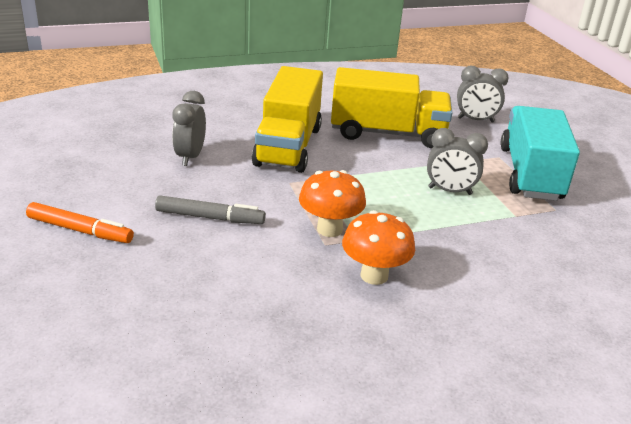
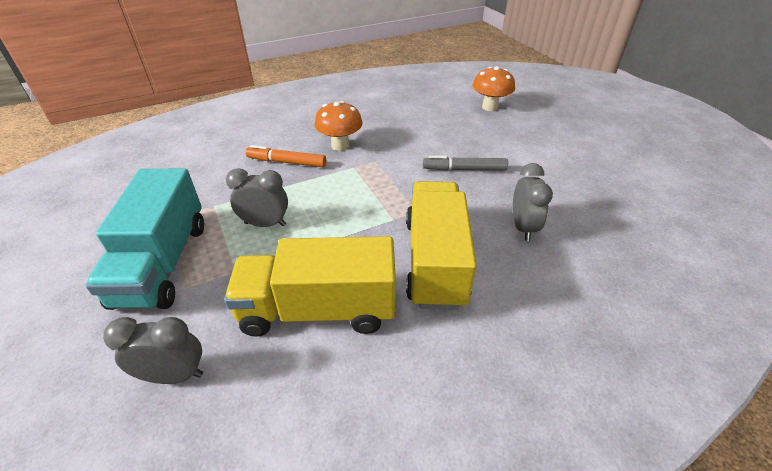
camera: 175 degrees right, 10 degrees up
(80, 230) = (541, 149): orange marker -> orange marker (287, 162)
(329, 229) = (373, 172): orange mushroom -> orange mushroom (490, 107)

